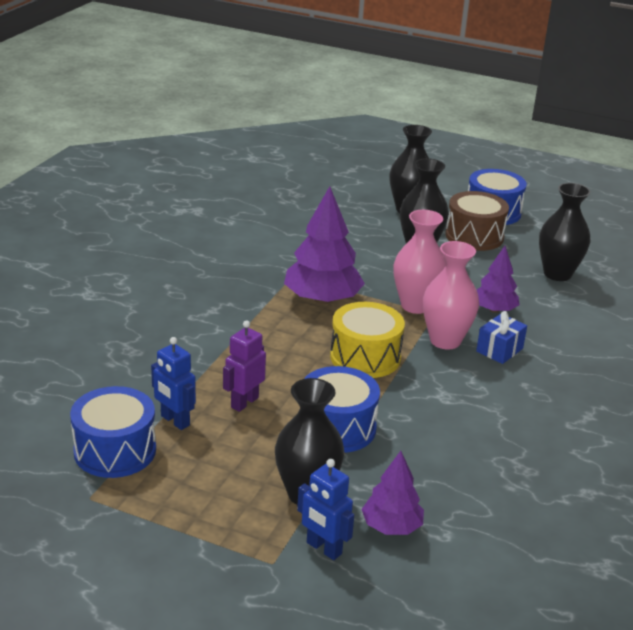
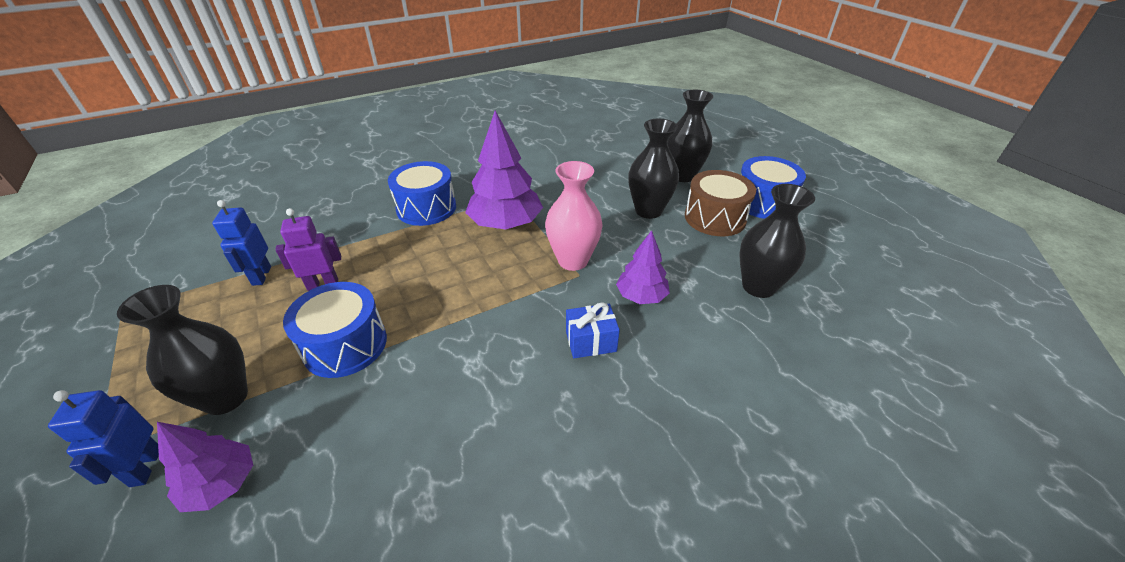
camera: 40 degrees right, 10 degrees up
(115, 450) = (194, 280): blue drum -> blue drum (426, 208)
(365, 357) = (464, 289): yellow drum -> none
(445, 340) = (552, 306): pink vase -> none

